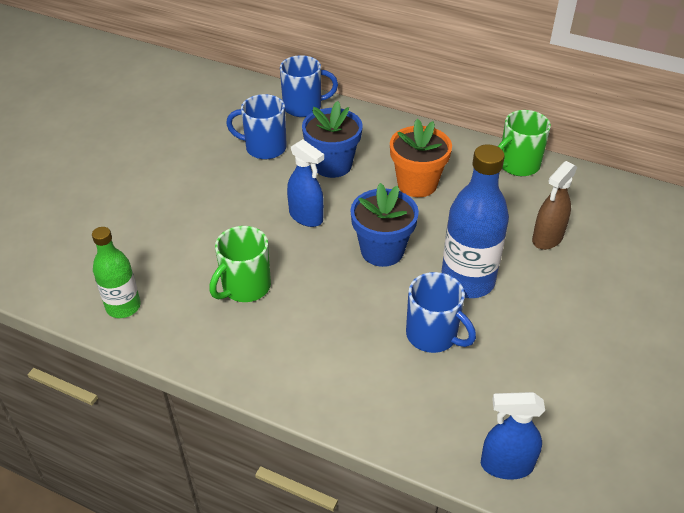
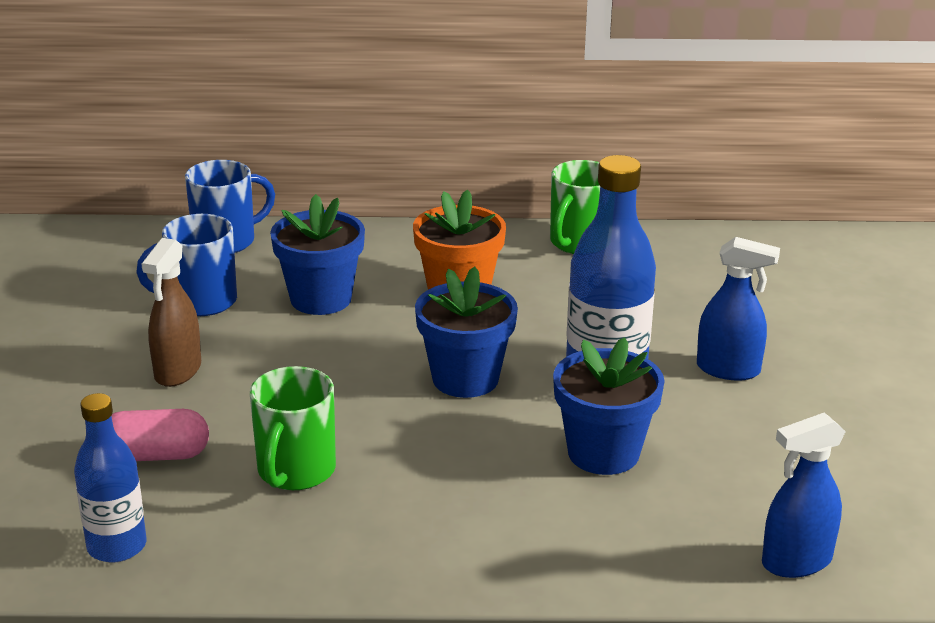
camera: 25 degrees left, 15 degrees down
(123, 306) = (117, 546): green bottle -> blue bottle
(178, 250) = (156, 455): none -> pink capsule
(306, 217) = (326, 367): blue spray bottle -> blue spray bottle (728, 369)
(433, 335) = (603, 453): blue mug -> blue flower pot
(547, 238) = (673, 312): brown spray bottle -> brown spray bottle (178, 371)

